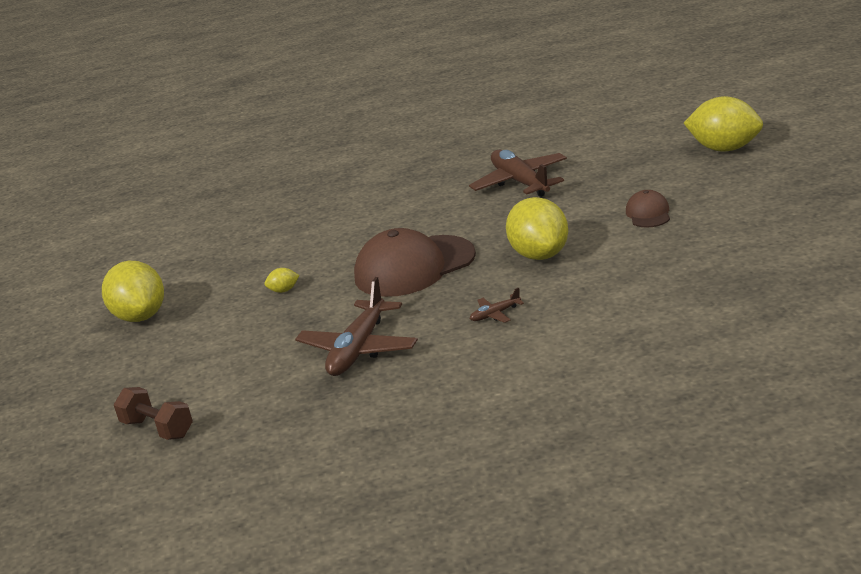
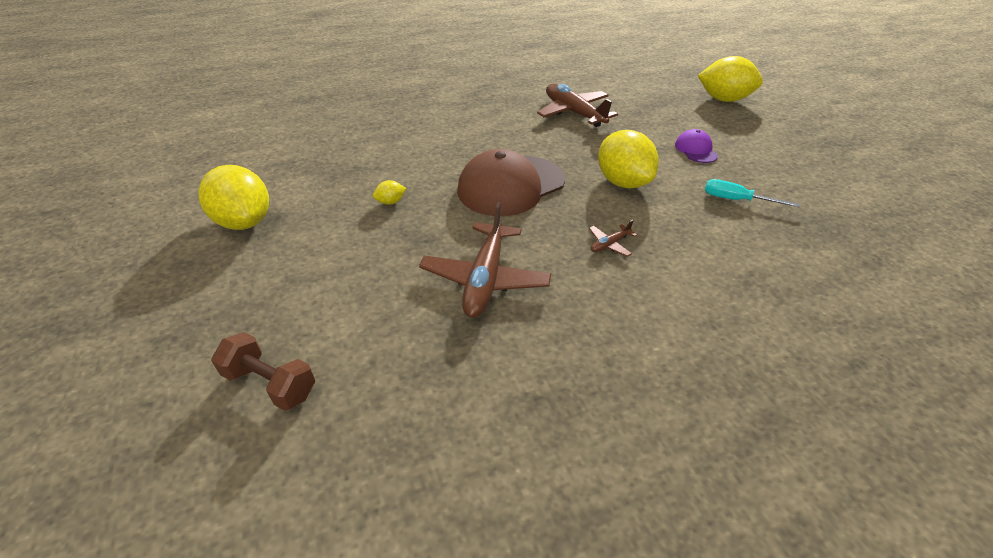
camera: 15 degrees left, 15 degrees up
(648, 213) = (696, 150): brown cap -> purple cap
(661, 264) = (736, 200): none -> turquoise screwdriver

